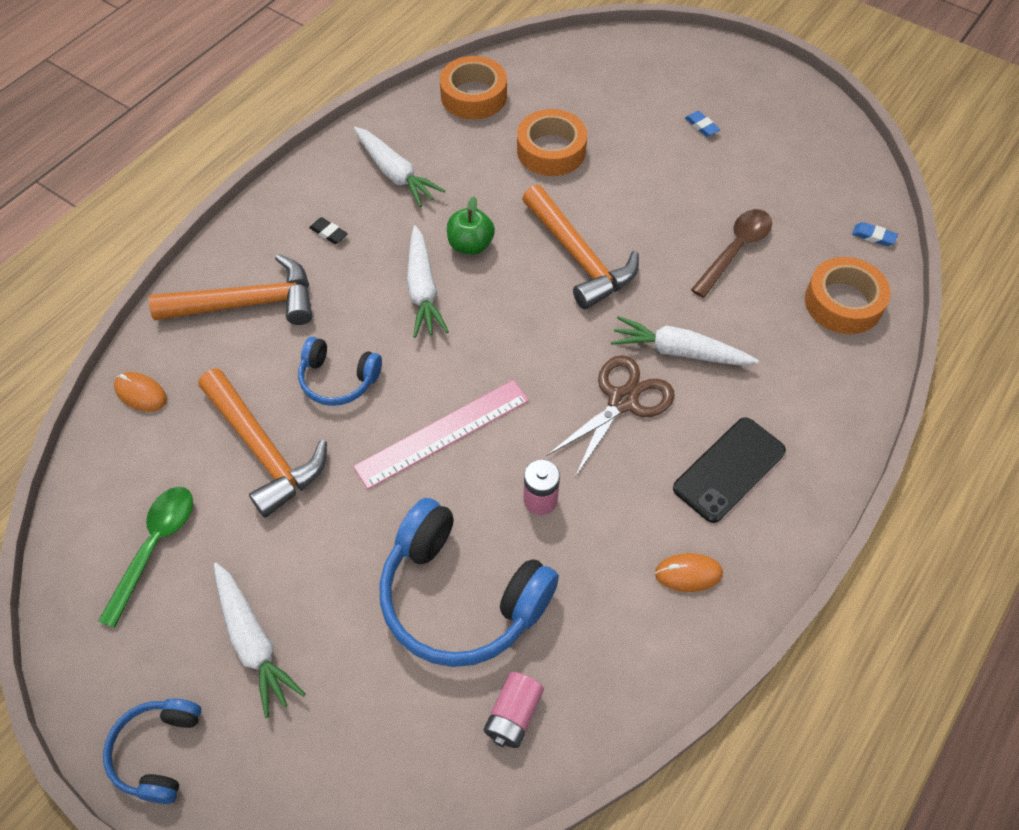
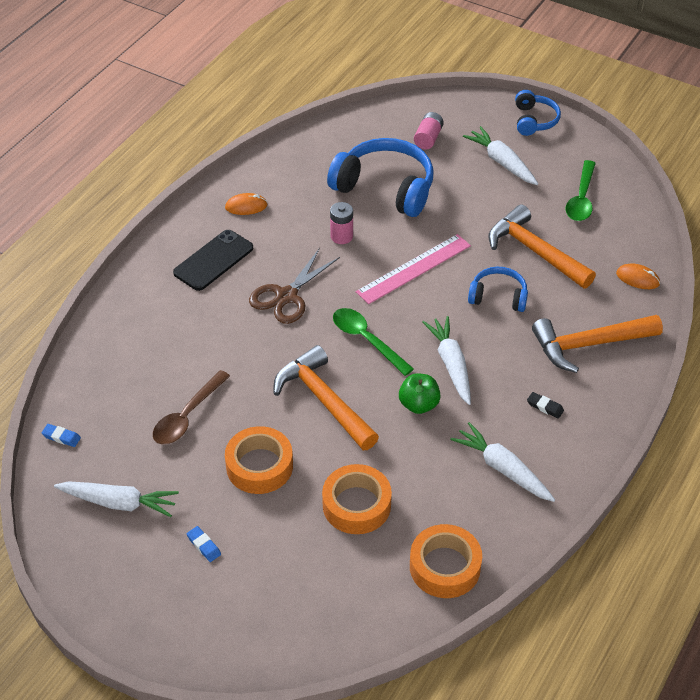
camera: 175 degrees right, 10 degrees down
(513, 715) = (347, 144): pink battery -> pink battery (428, 138)
(521, 329) = (366, 340): none -> green spoon
(678, 351) = (243, 332): white carrot -> white carrot (119, 503)
(843, 303) = (104, 377): orange tape -> orange tape (259, 466)

